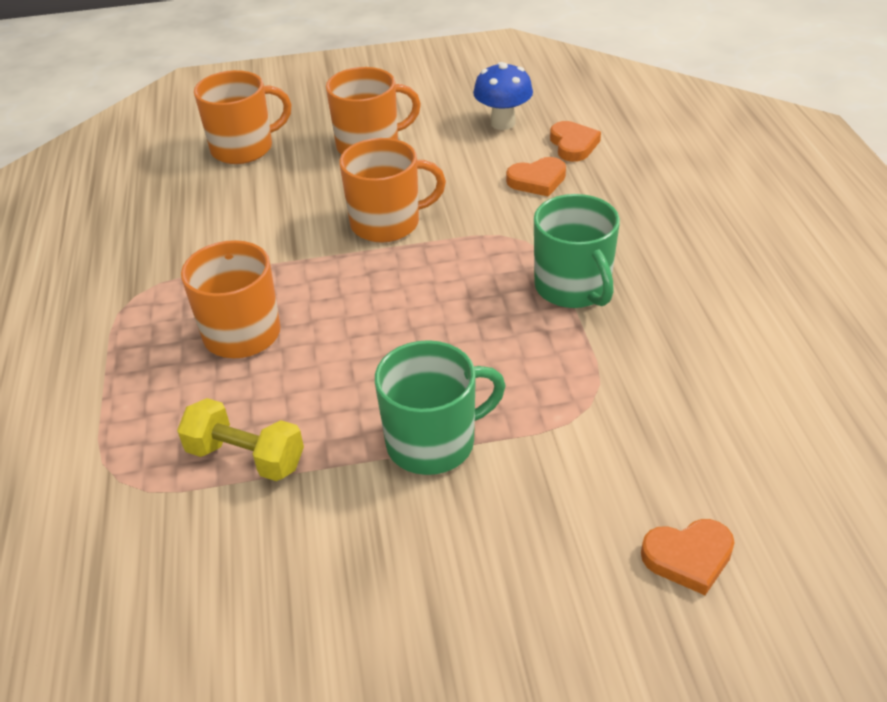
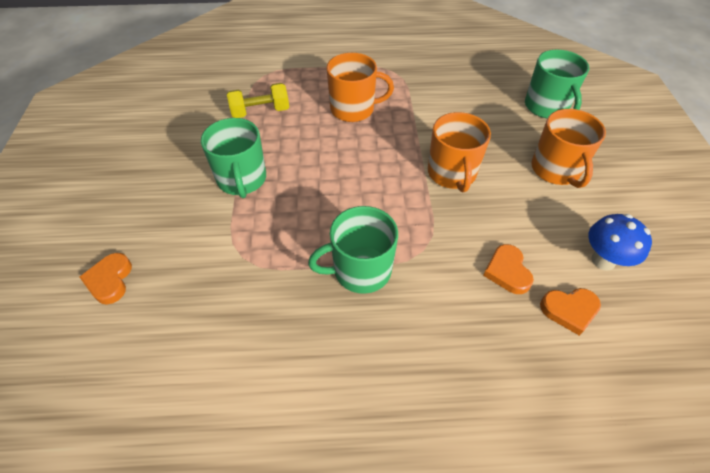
camera: 95 degrees right, 10 degrees up
(244, 148) = (547, 107): orange mug -> green mug
(246, 457) = (260, 112): yellow dumbbell -> yellow dumbbell turned 45 degrees clockwise

